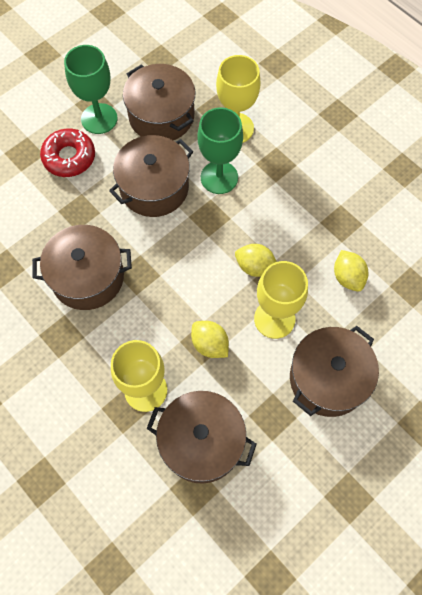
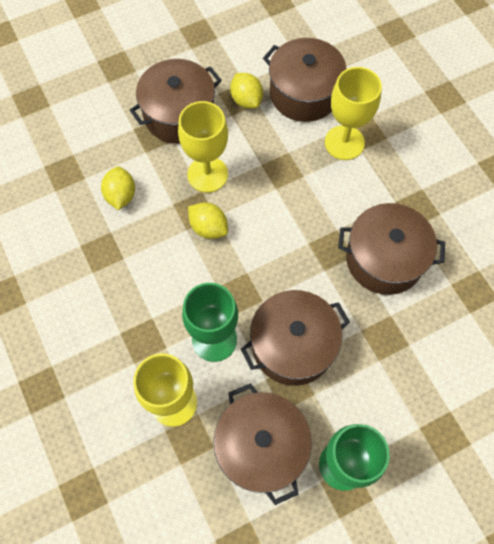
camera: 165 degrees left, 0 degrees up
(69, 157) = (388, 415): red donut -> none
(210, 344) = (276, 167): yellow lemon -> yellow lemon (246, 100)

